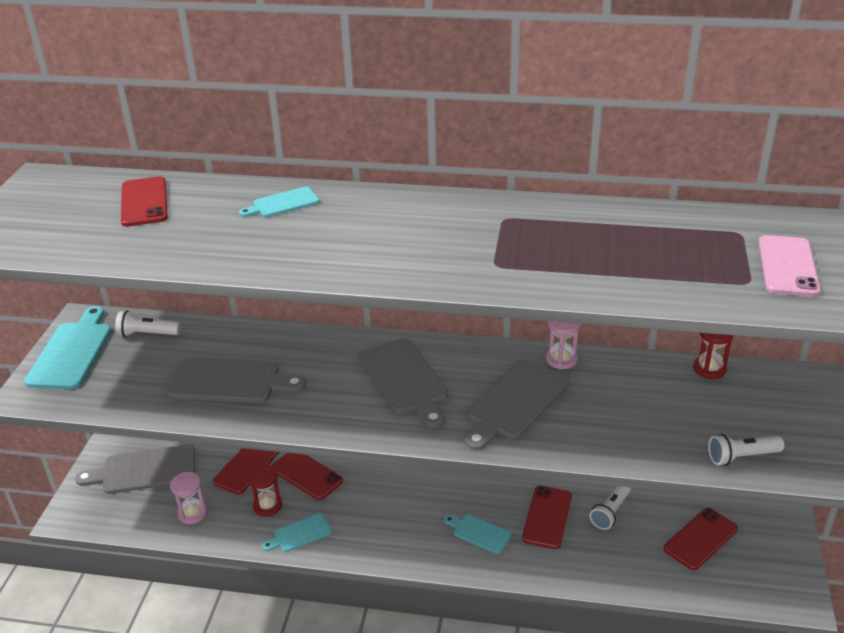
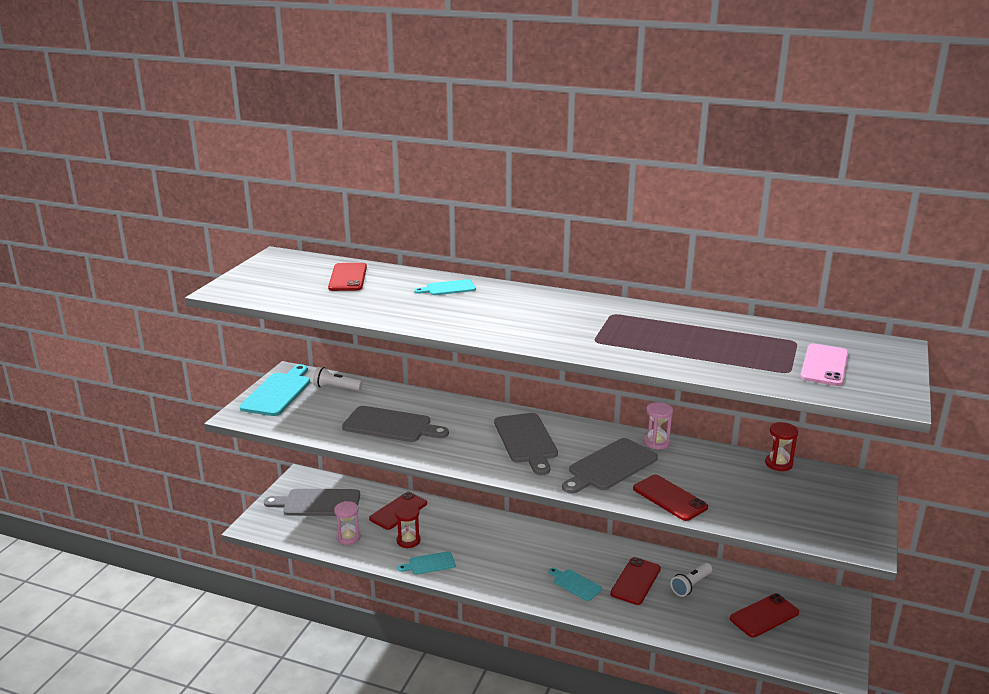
camera: 10 degrees right, 10 degrees down
(306, 475) = (444, 523): red phone -> red phone (669, 498)
(741, 457) = (785, 525): white flashlight -> none

